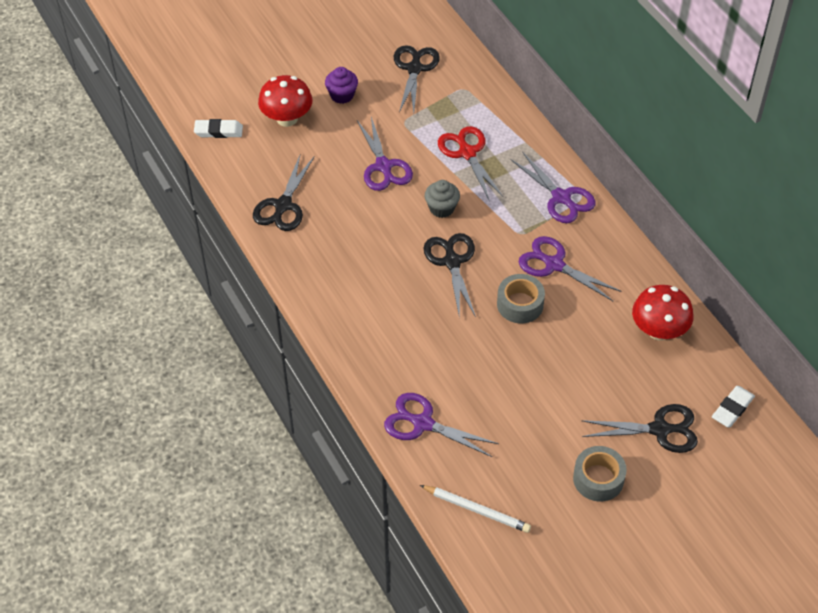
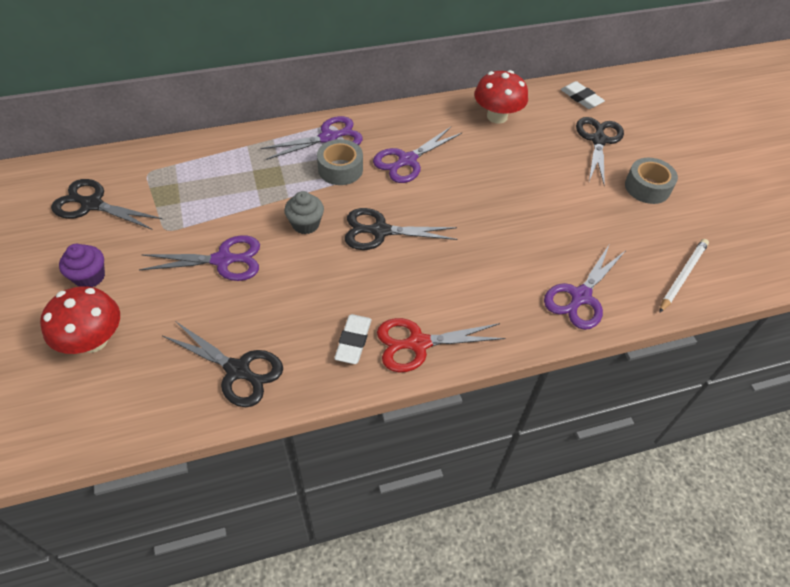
camera: 80 degrees left, 0 degrees up
(218, 131) = (68, 425): white eraser -> white eraser (353, 341)
(467, 153) = (239, 189): red scissors -> red scissors (418, 343)
(520, 304) = (448, 193): grey tape -> grey tape (340, 169)

